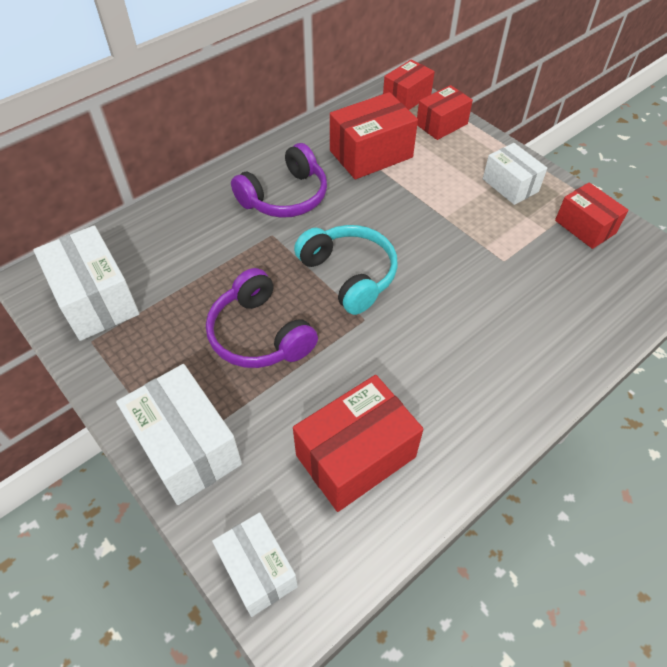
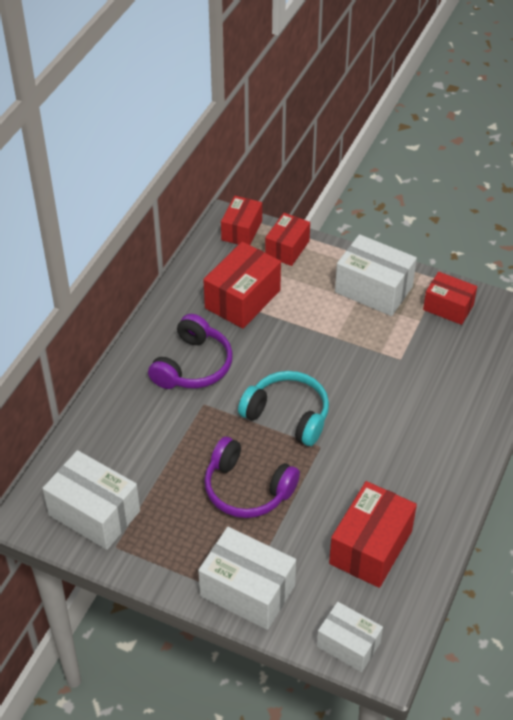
camera: 25 degrees left, 5 degrees down
(510, 185) = (373, 289): white box -> white box, size x1.54

